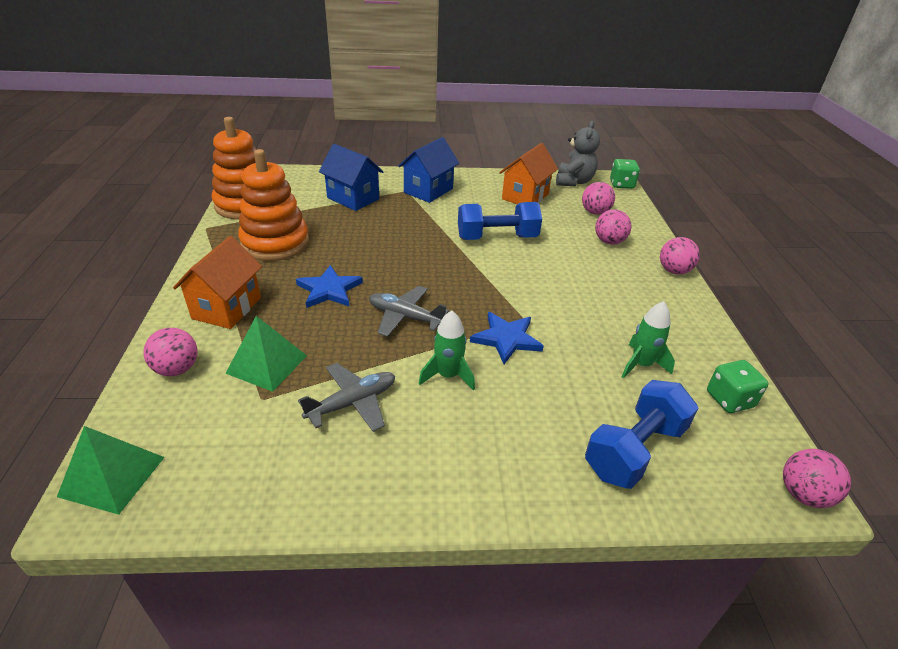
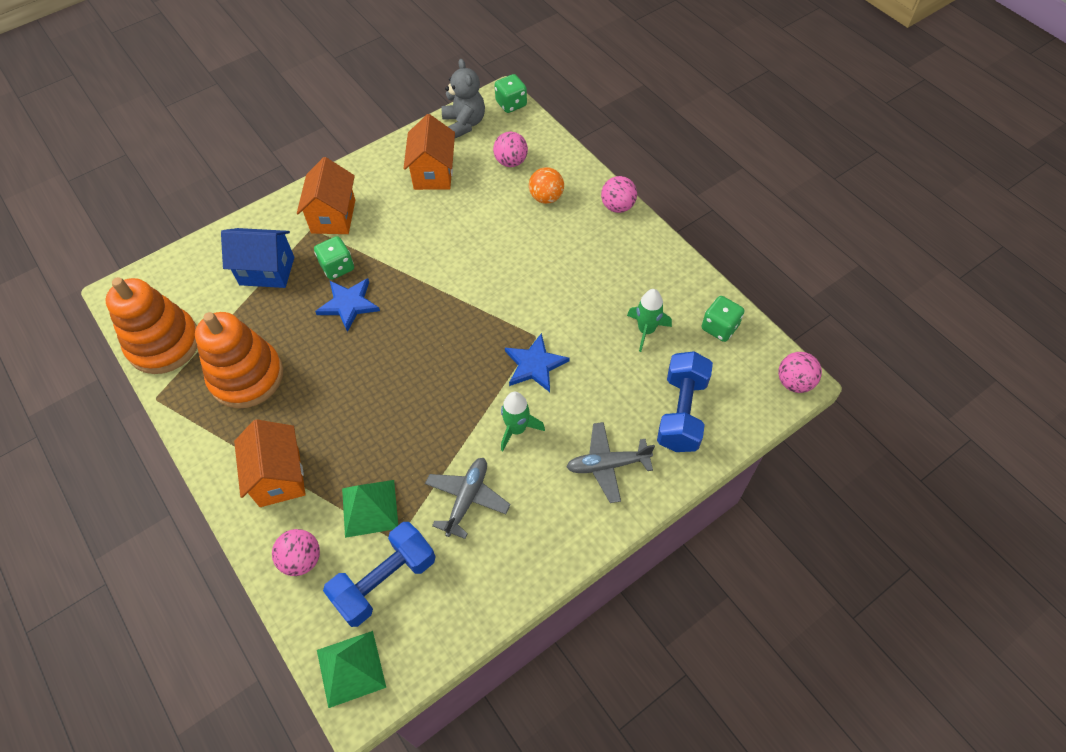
camera: 30 degrees left, 20 degrees up
(329, 290) = (350, 401): blue star -> blue star (349, 304)
(403, 215) = (337, 267): none -> green dice
(405, 317) = (439, 391): grey plane -> grey plane (607, 464)
(428, 191) = (333, 216): blue house -> orange house
(497, 238) = (447, 248): blue dumbbell -> blue dumbbell (385, 580)
(609, 242) = (546, 197): pink ball -> orange ball

